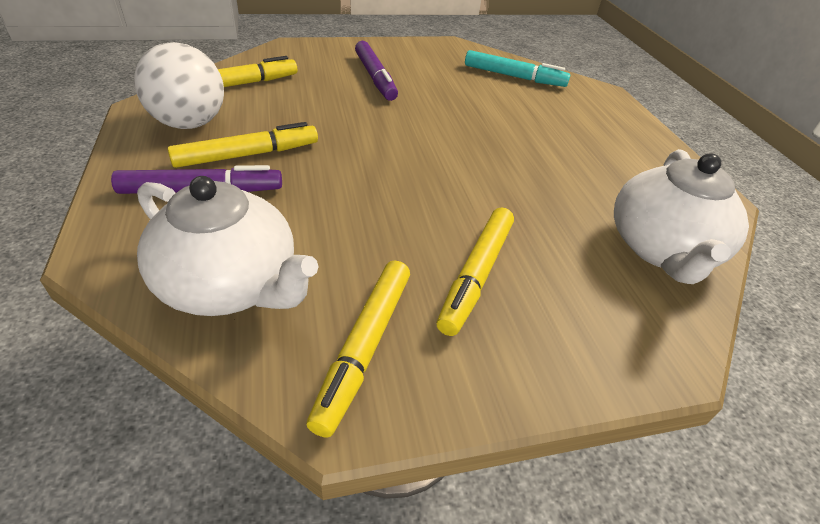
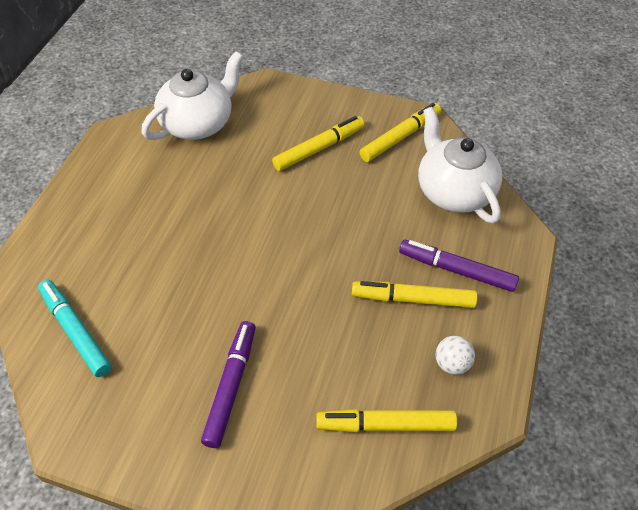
camera: 145 degrees left, 10 degrees up
(190, 123) = (452, 363): white ball -> white ball, size x0.50

